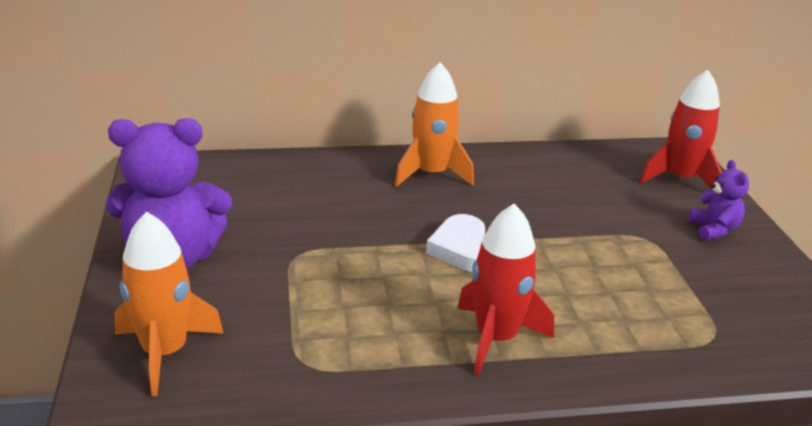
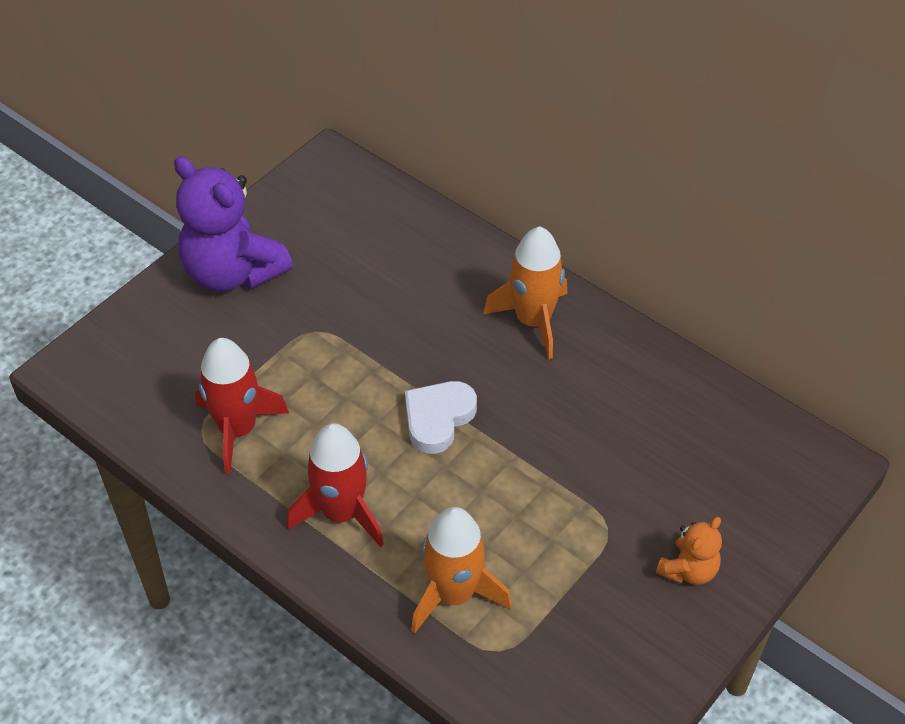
camera: 50 degrees right, 20 degrees up
(165, 352) = (137, 353): orange rocket -> orange rocket (454, 594)
(680, 179) = (763, 496): red rocket -> red rocket (237, 429)
(714, 229) = (688, 570): purple teddy bear -> orange teddy bear

